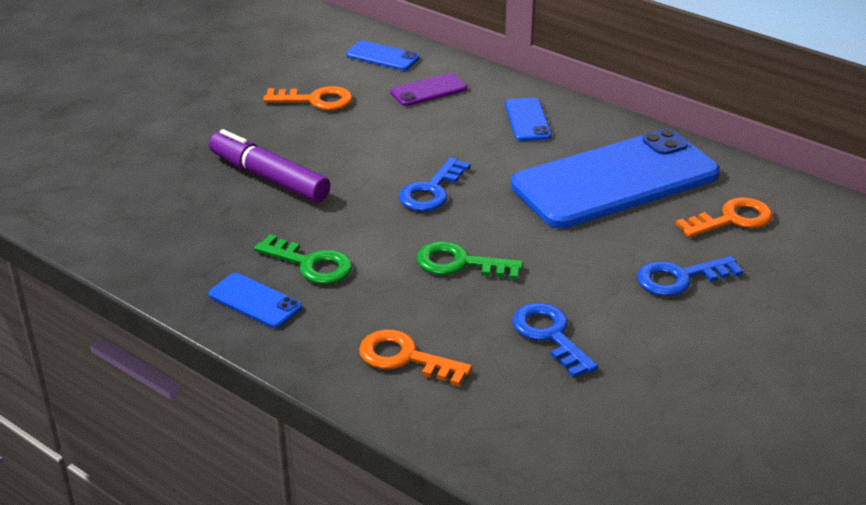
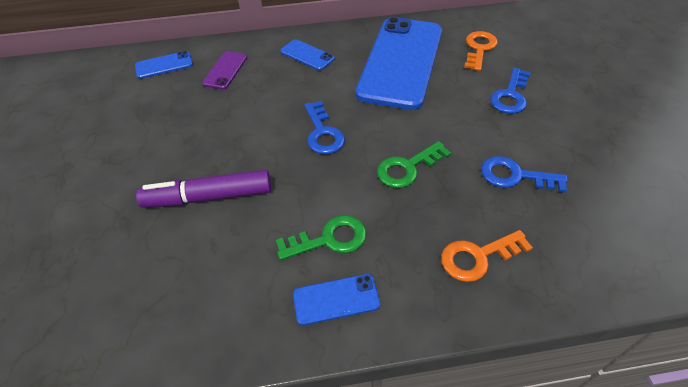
camera: 45 degrees left, 15 degrees up
(316, 100) = (161, 120): orange key -> none

